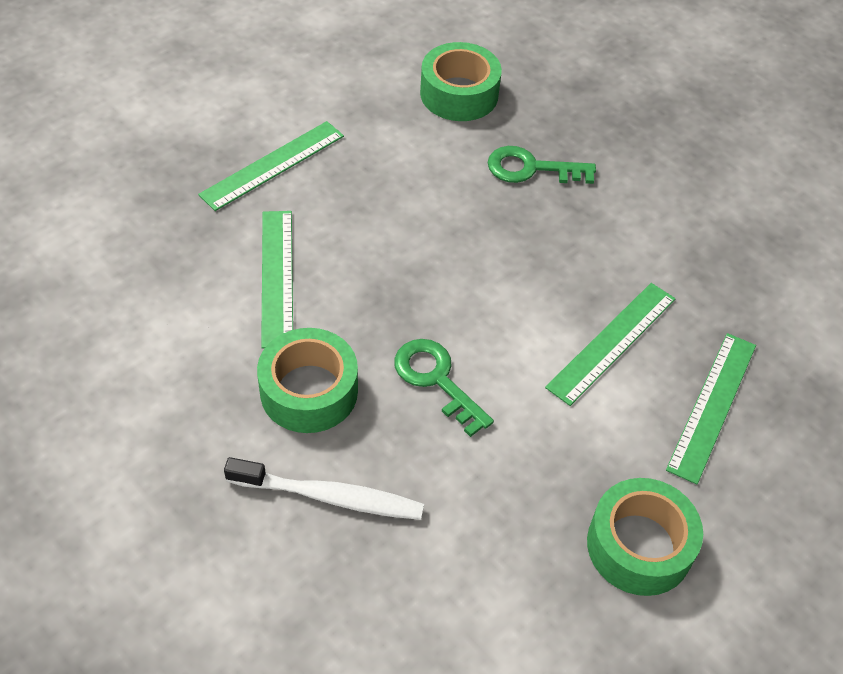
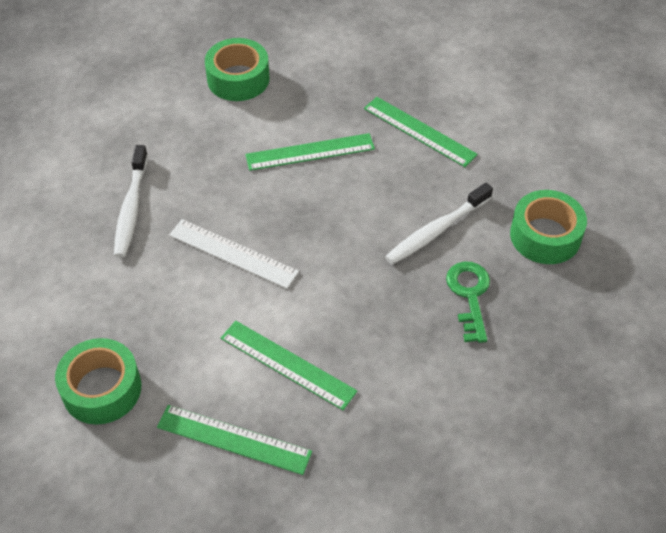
camera: 85 degrees right, 0 degrees up
(309, 391) = (213, 185): green tape -> green tape (238, 79)
(435, 179) = (436, 231): none -> white toothbrush
(436, 380) = (233, 253): green key -> white ruler

